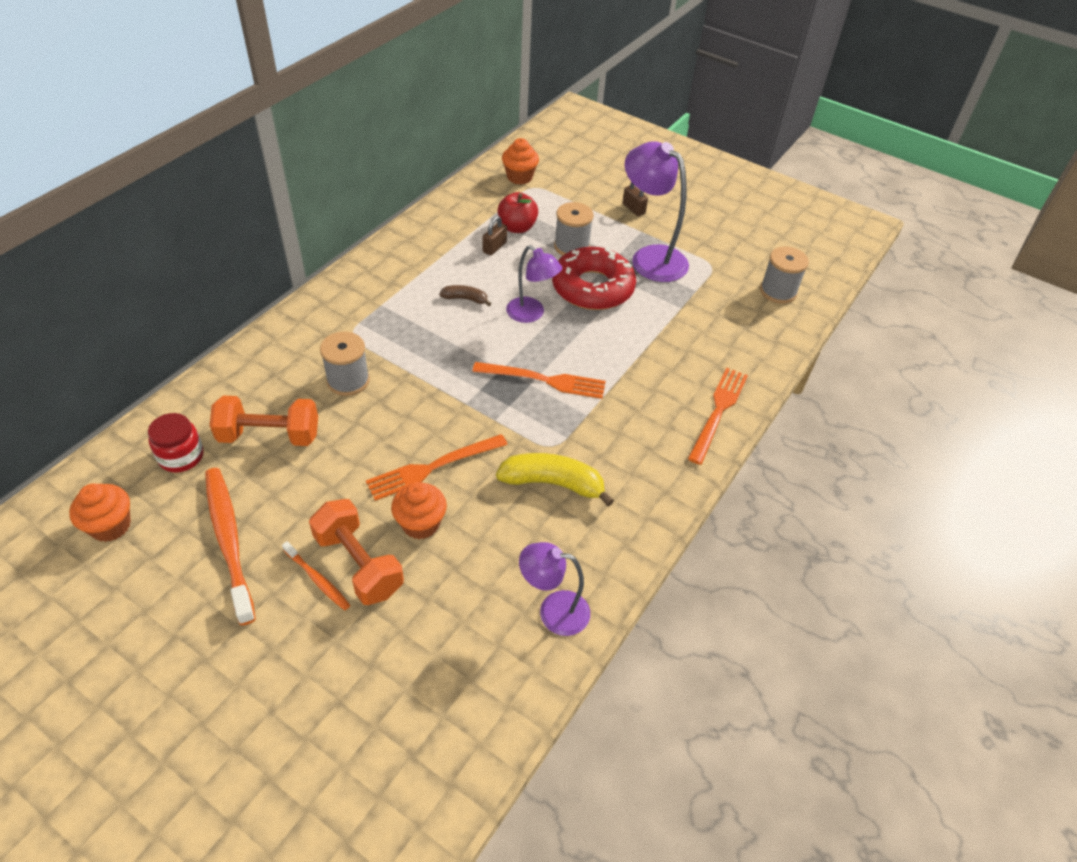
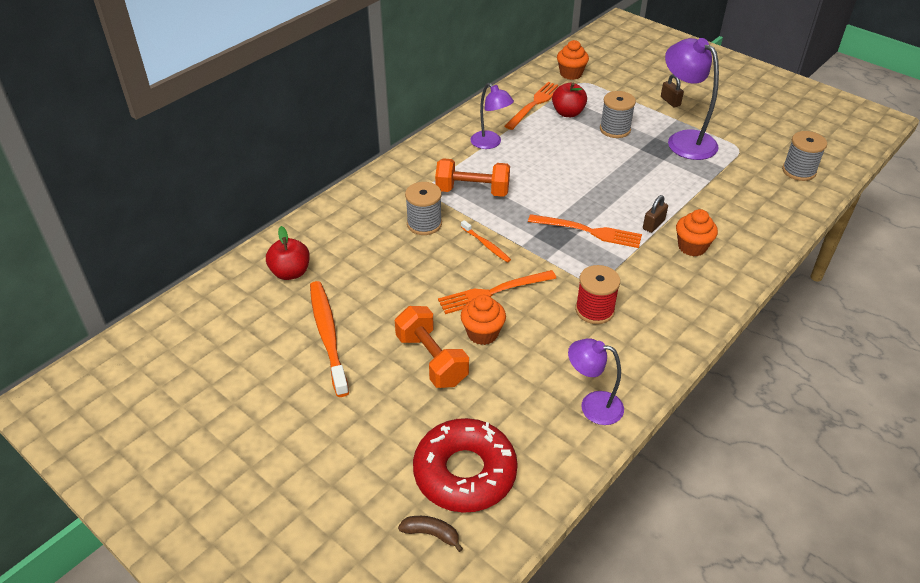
camera: 10 degrees right, 5 degrees down
(110, 526) = (236, 319): orange cupcake -> orange cupcake (692, 247)
(181, 456) = (290, 272): red jar -> red apple
(269, 435) = (360, 261): orange dumbbell -> orange dumbbell (472, 191)
(318, 580) = (398, 369): orange toothbrush -> orange toothbrush (486, 245)
(465, 299) = (522, 166): brown banana -> brown banana (431, 534)
(494, 247) = (548, 128): brown padlock -> brown padlock (653, 224)
(531, 314) = (579, 180): purple lamp -> purple lamp (490, 143)
(553, 483) = (594, 310): yellow banana -> red spool
(592, 288) = (632, 162): red donut -> red donut (465, 472)
(718, 411) = (741, 263): orange fork -> orange fork (534, 104)

